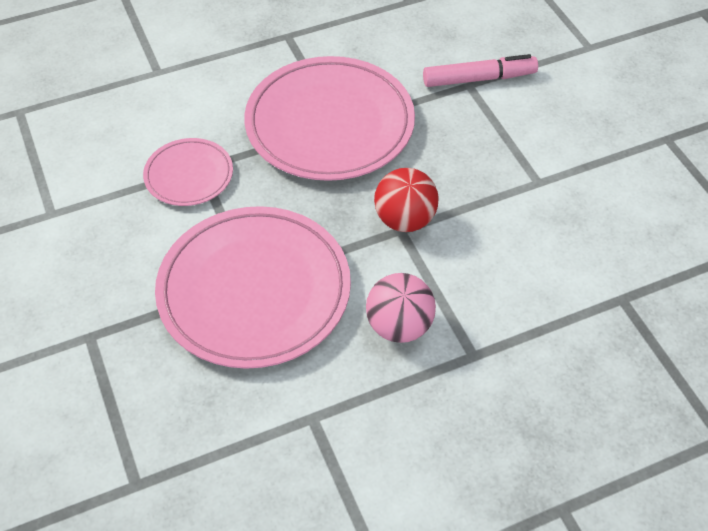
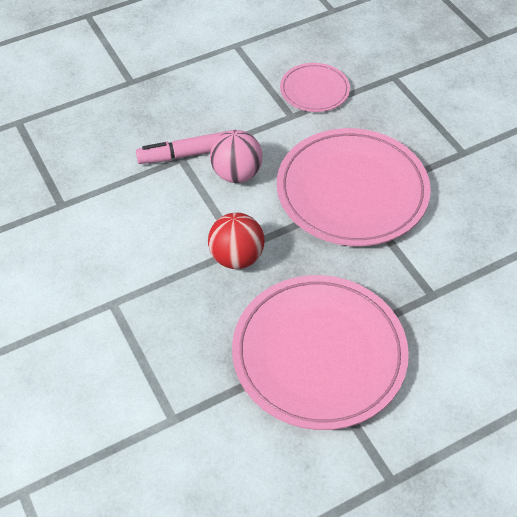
camera: 175 degrees right, 0 degrees up
(189, 175) = (440, 286): pink plate -> pink plate (314, 90)
(479, 79) = (161, 429): pink marker -> pink marker (189, 154)

